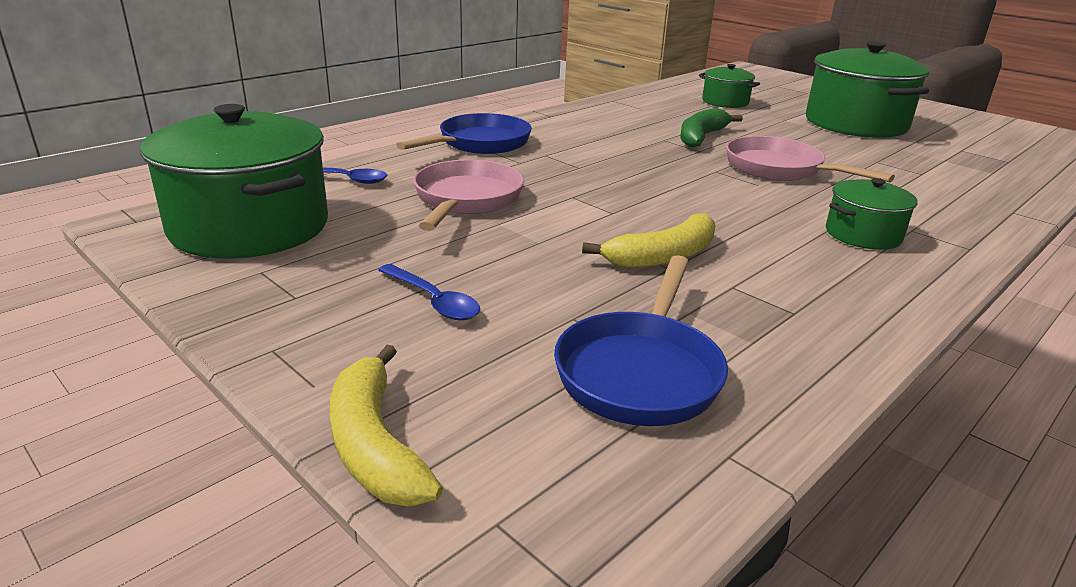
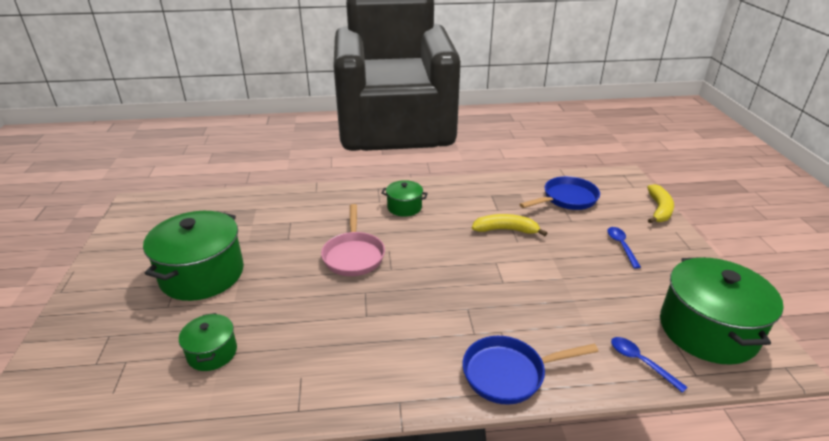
camera: 140 degrees left, 5 degrees up
(466, 200) = (567, 304): pink pan -> none
(701, 137) = (336, 307): green banana -> none

